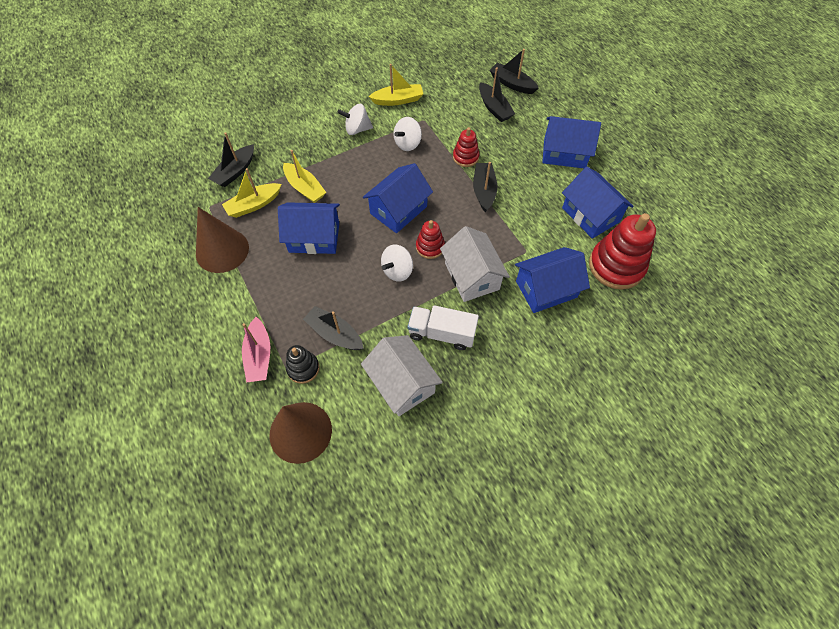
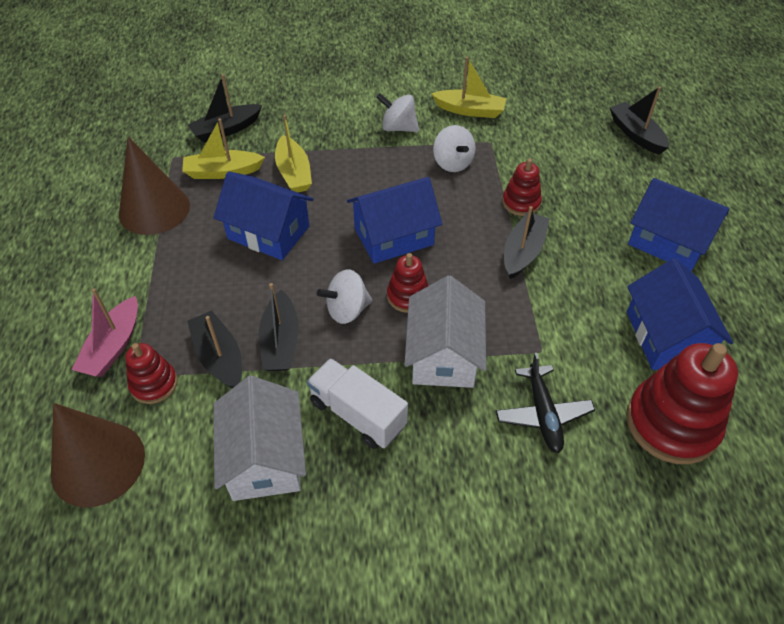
camera: 25 degrees right, 10 degrees down
(303, 368) = (154, 384): black stacking toy -> red stacking toy
(408, 144) = (452, 163): white spinning top -> white spinning top turned 90 degrees counterclockwise
(494, 108) = (594, 156): black boat -> black boat (280, 342)
(546, 289) = (543, 414): blue house -> black plane

